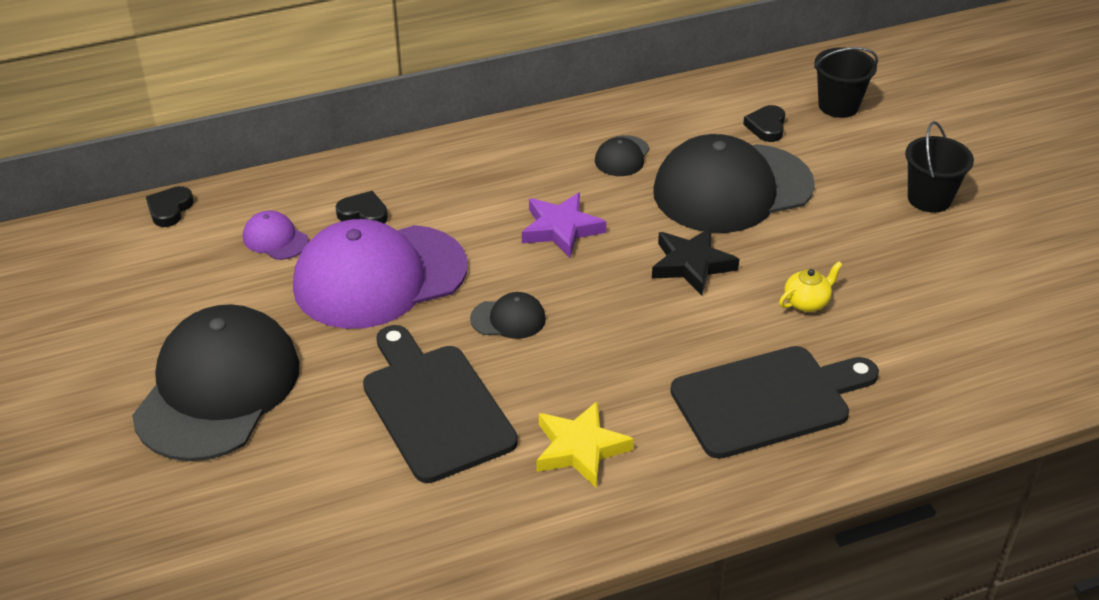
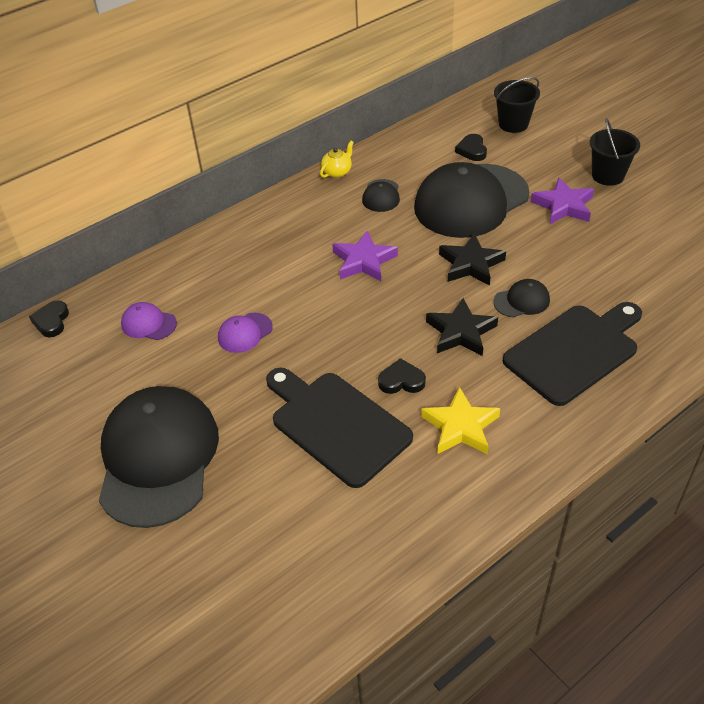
camera: 15 degrees left, 5 degrees up
(363, 213) = (209, 286): black heart -> black heart (401, 381)
(379, 277) = (245, 333): purple cap -> purple cap, size x0.41
(508, 319) = (358, 340): black cap -> black cap (521, 301)
(637, 341) = (460, 332): none -> black star
(807, 302) = (564, 271): yellow teapot -> yellow teapot (337, 172)
(849, 222) = (563, 206): none -> purple star

